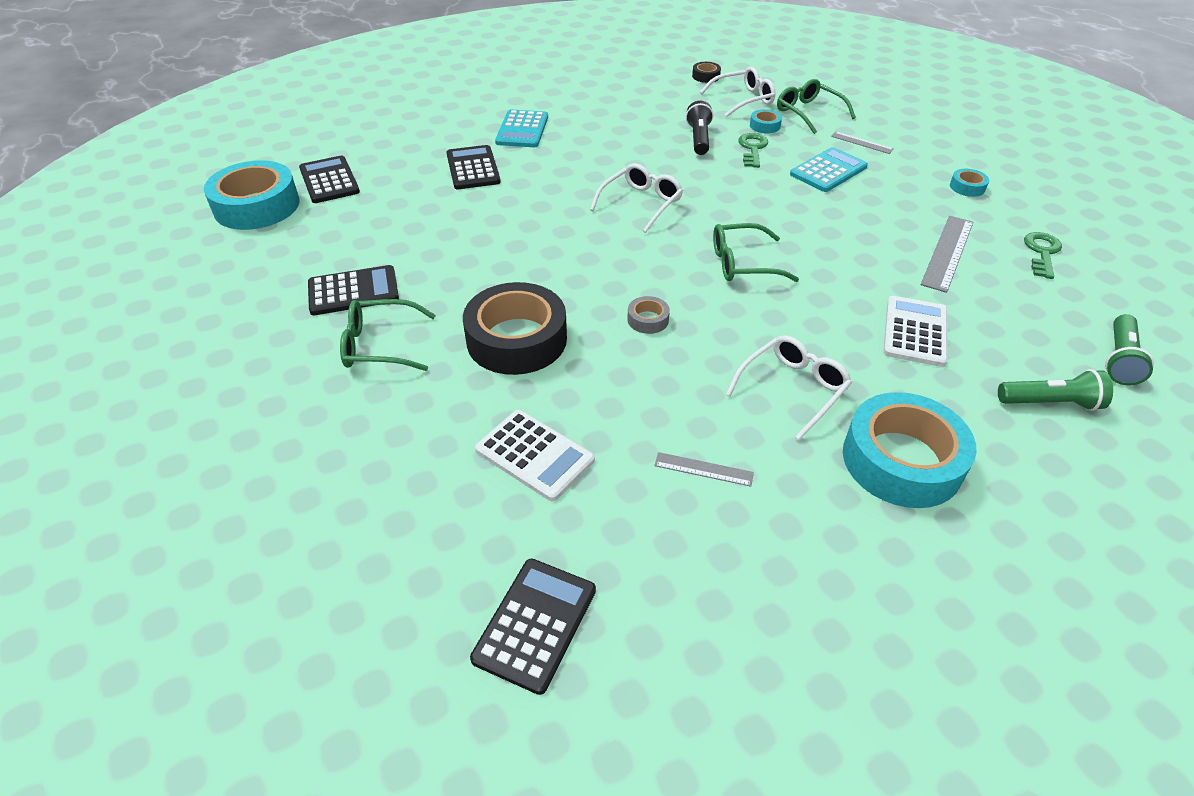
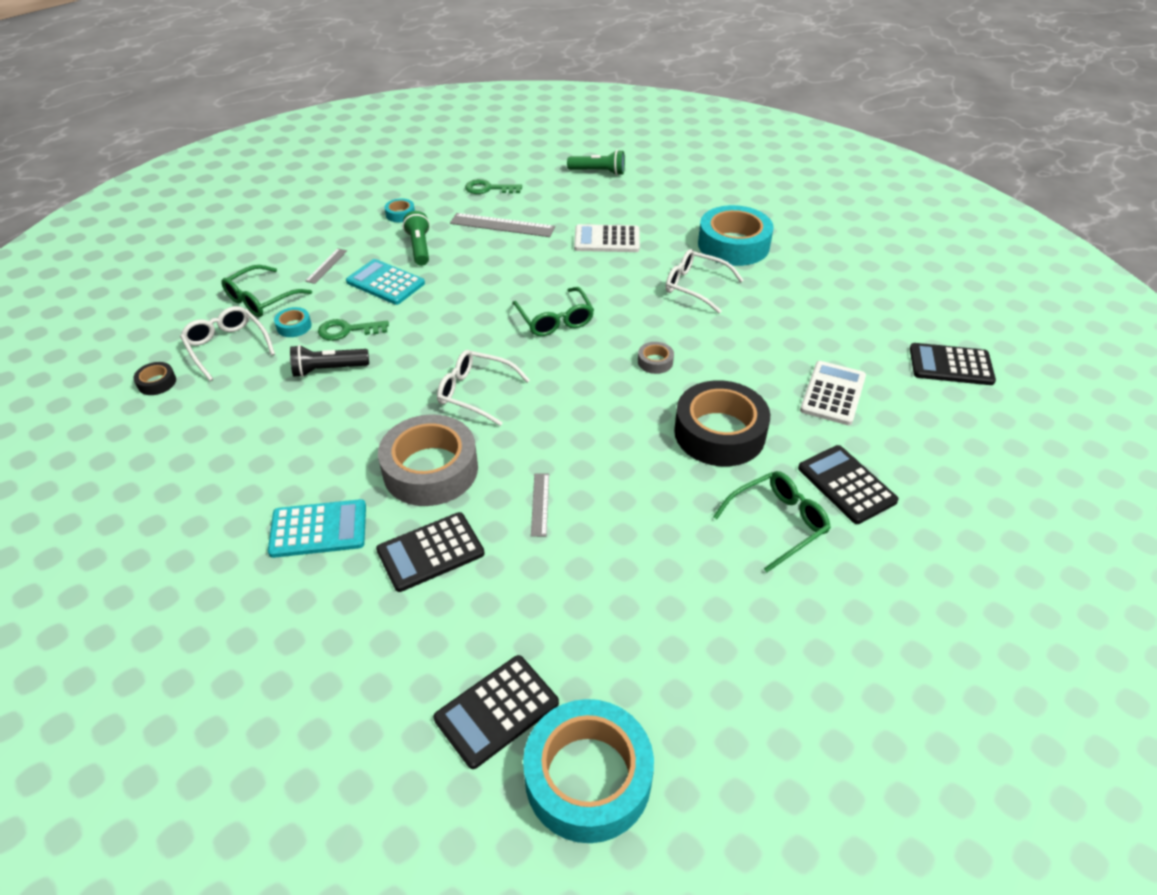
camera: 105 degrees left, 0 degrees up
(353, 291) = (713, 578): black calculator -> black calculator (846, 485)
(381, 345) = (777, 523): green glasses -> green glasses turned 105 degrees counterclockwise
(556, 174) = (430, 469): none -> grey tape
(703, 469) = (792, 317): grey ruler -> grey ruler (540, 504)
(1050, 403) = (651, 196): green flashlight -> green flashlight (419, 247)

